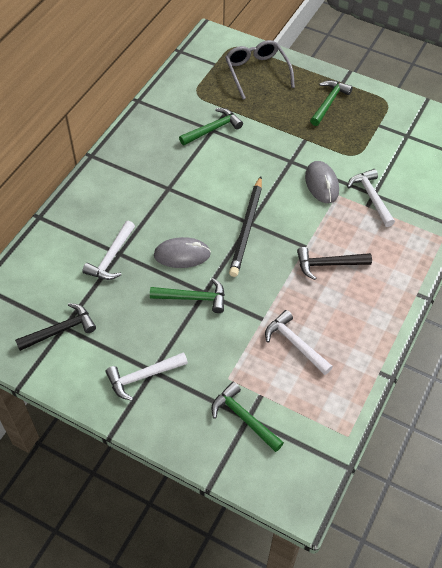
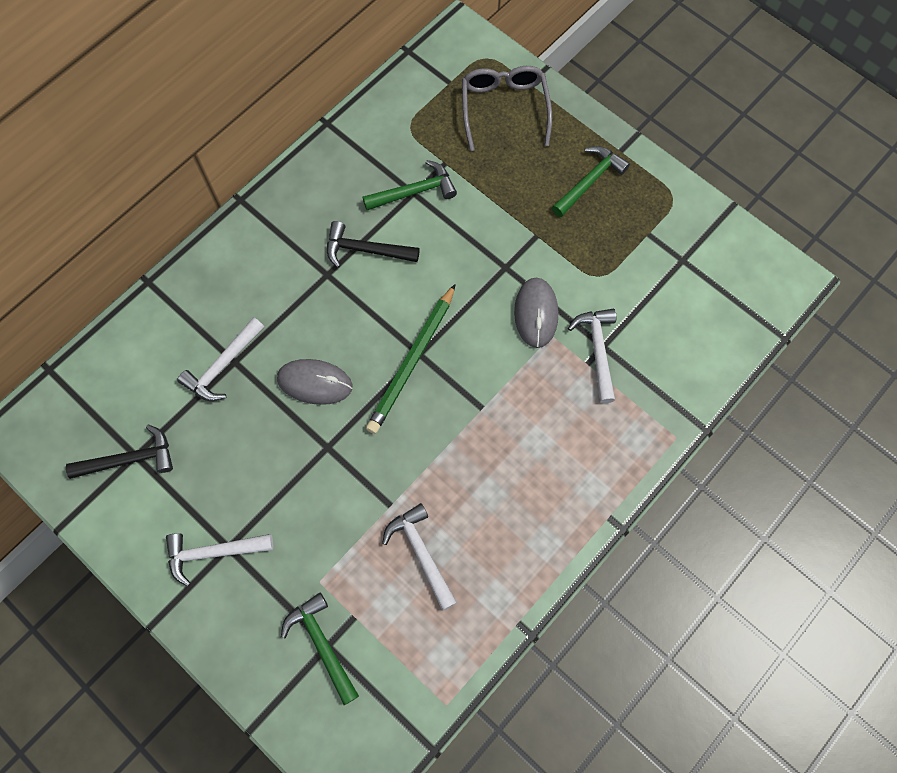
camera: 15 degrees right, 15 degrees up
(193, 298) = (310, 452): green hammer -> none
(246, 228) = (412, 361): black pencil -> green pencil
(328, 264) = (504, 443): black hammer -> black hammer (366, 250)

